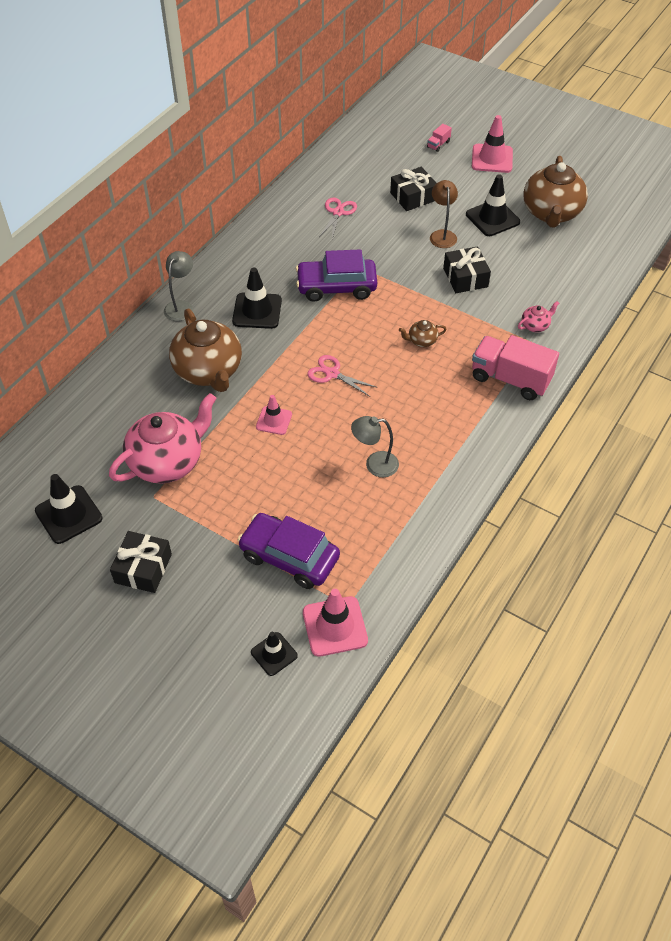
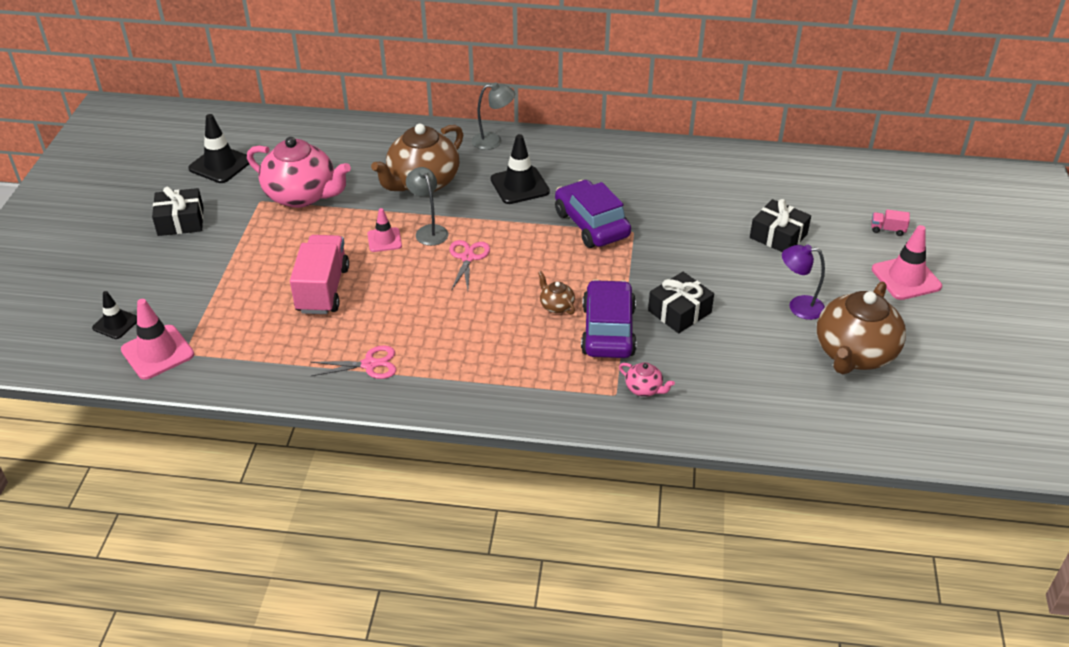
camera: 65 degrees right, 10 degrees down
(289, 557) = (225, 300): purple car -> purple car (608, 330)
(338, 212) = (703, 192): pink scissors -> pink scissors (369, 364)
(374, 464) = (364, 321): grey lamp -> grey lamp (429, 231)
(442, 235) = (734, 275): brown lamp -> none
(492, 218) = (798, 306): black traffic cone -> purple lamp
(510, 379) = (544, 389): pink truck -> pink truck (322, 290)
(551, 213) = (854, 354): brown teapot -> brown teapot turned 45 degrees counterclockwise

